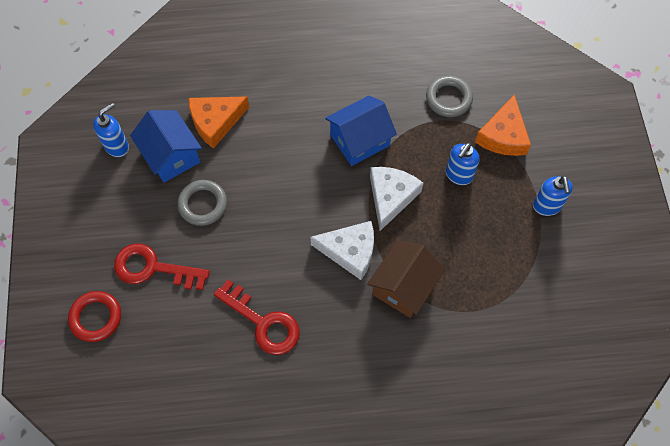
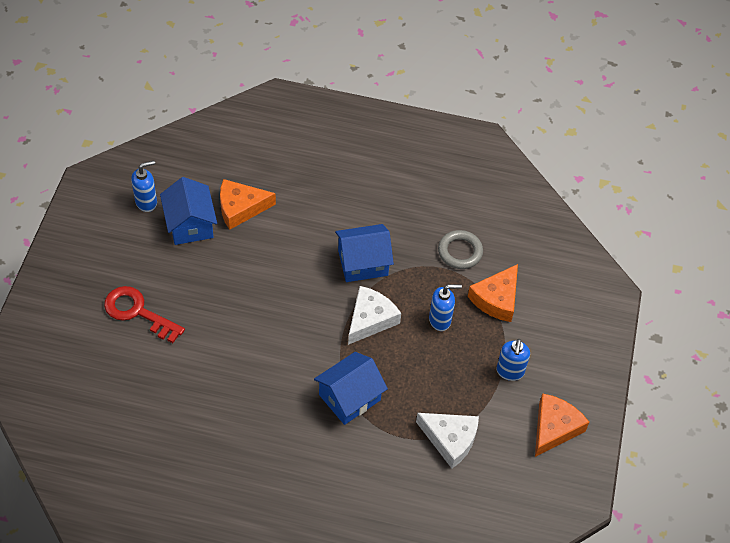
camera: 15 degrees right, 10 degrees down
(96, 317) = (73, 336): red ring -> none
(203, 204) = (201, 273): grey ring -> none
(263, 322) = (214, 386): red key -> none
(350, 251) = (314, 353): white cheese -> white cheese (450, 439)
(403, 287) = (349, 397): brown house -> blue house
(458, 175) = (440, 320): blue soap dispenser -> blue soap dispenser turned 150 degrees counterclockwise
(612, 250) = (554, 428): none -> orange cheese

